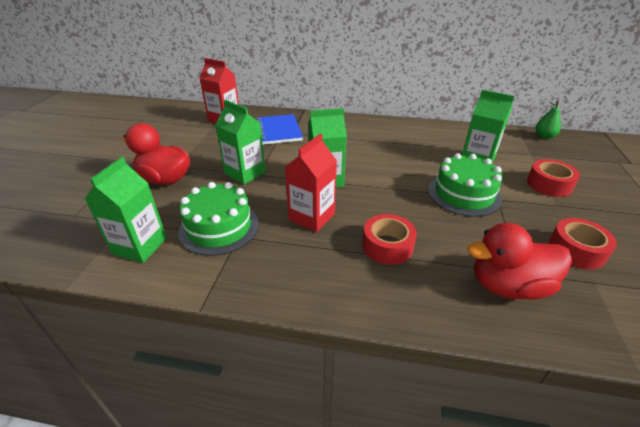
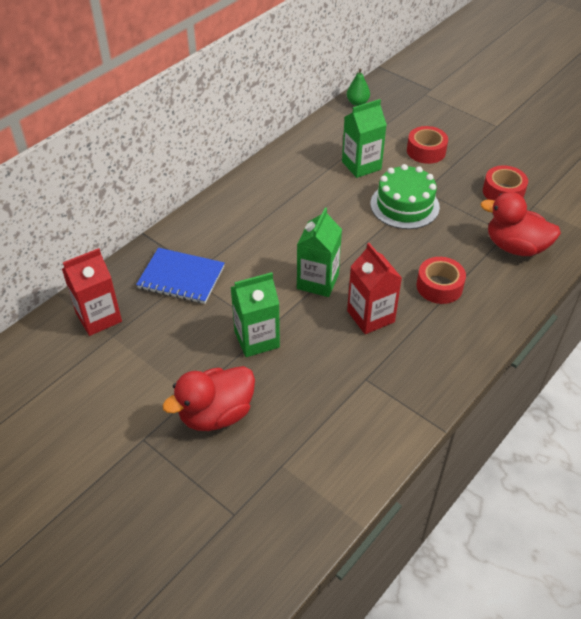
camera: 60 degrees left, 10 degrees up
(140, 246) = (333, 459): green carton -> none
(219, 227) = (343, 389): green cake -> none
(508, 286) = (515, 247): red duck -> red duck turned 90 degrees clockwise

